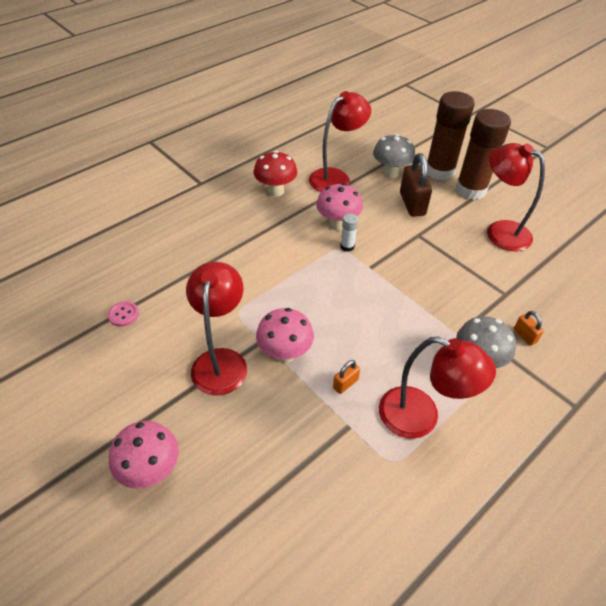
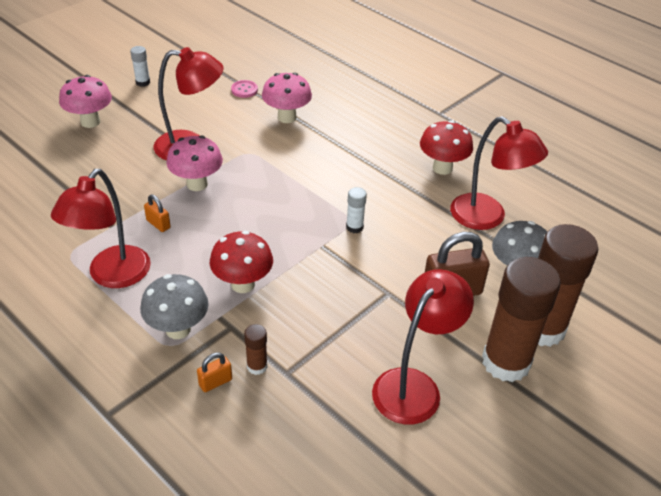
camera: 85 degrees right, 5 degrees down
(75, 417) = (143, 82): none -> white glue stick
(337, 224) = (392, 219): pink mushroom -> pink mushroom (287, 117)
(419, 318) = (243, 284): none -> red mushroom
(503, 311) = (257, 366): none -> brown glue stick

